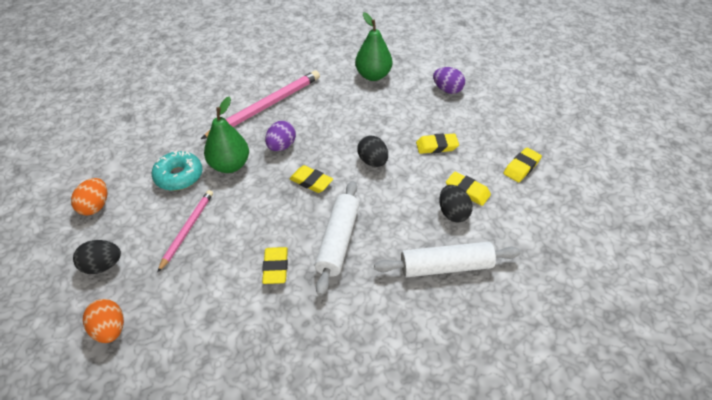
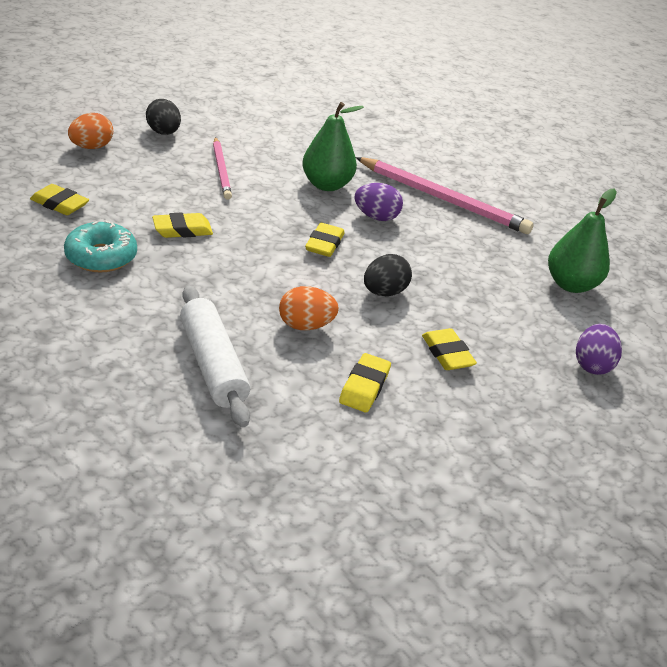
camera: 70 degrees right, 10 degrees down
(95, 206) = (236, 118): orange egg -> orange egg (305, 325)
(179, 176) = (295, 156): turquoise donut -> turquoise donut (101, 256)
(187, 229) = (221, 170): pink pencil -> pink pencil turned 75 degrees clockwise
(338, 241) = (232, 271): white rolling pin -> none
(453, 213) = (313, 371): black egg -> none
(521, 167) = (446, 453): yellow eraser -> yellow eraser (60, 204)

